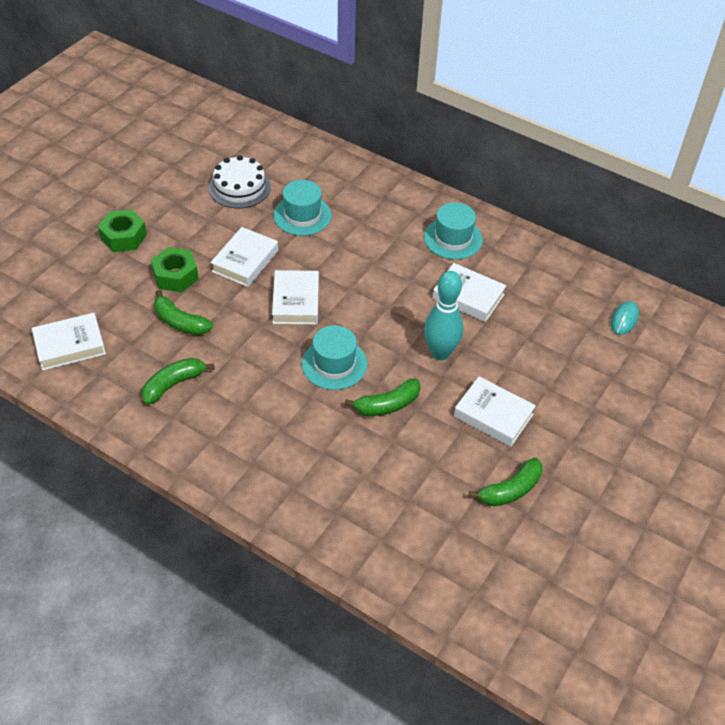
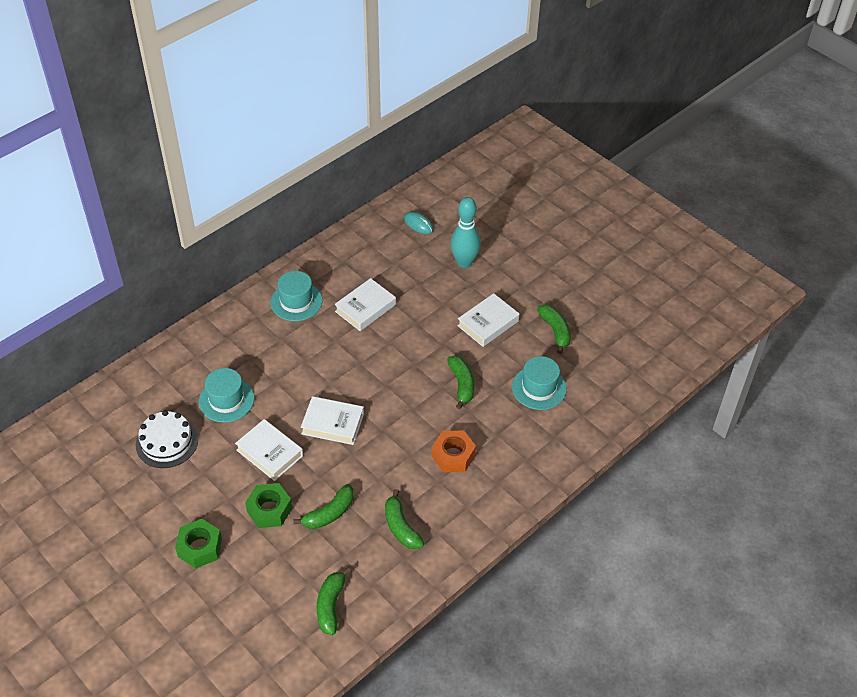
camera: 75 degrees left, 0 degrees up
(70, 345) = (331, 605): white book -> green banana
(280, 414) = (453, 456): none -> orange nut
(334, 364) = (410, 410): turquoise hat -> turquoise hat (539, 388)
(440, 352) = (418, 340): turquoise bowling pin -> turquoise bowling pin (464, 262)

